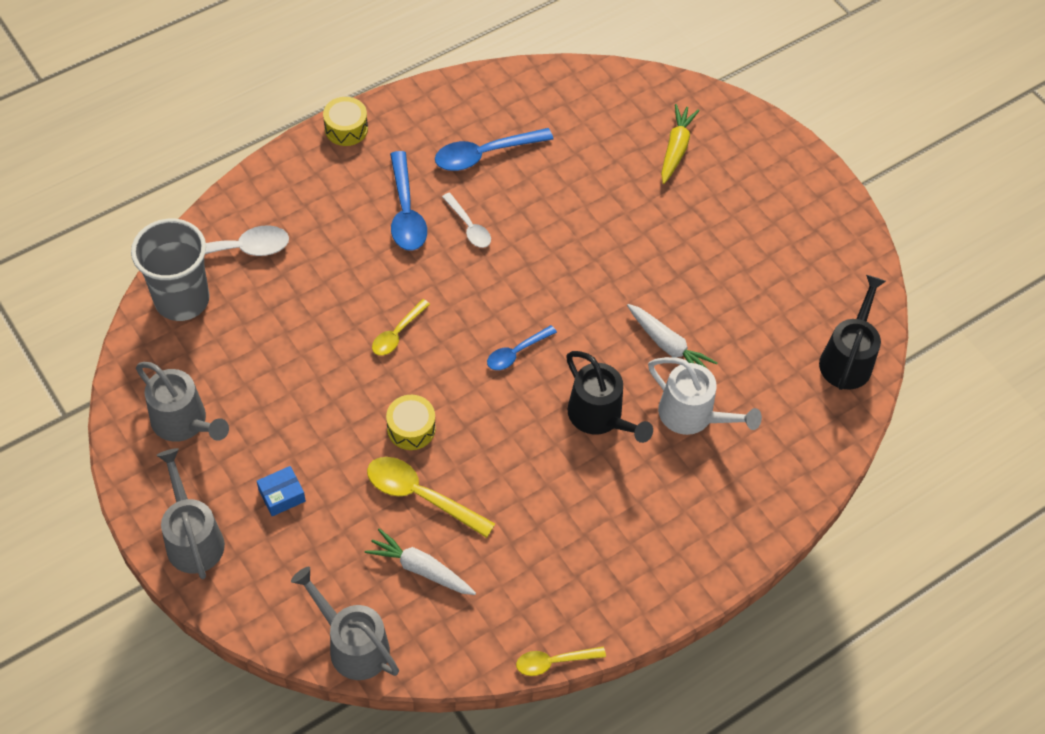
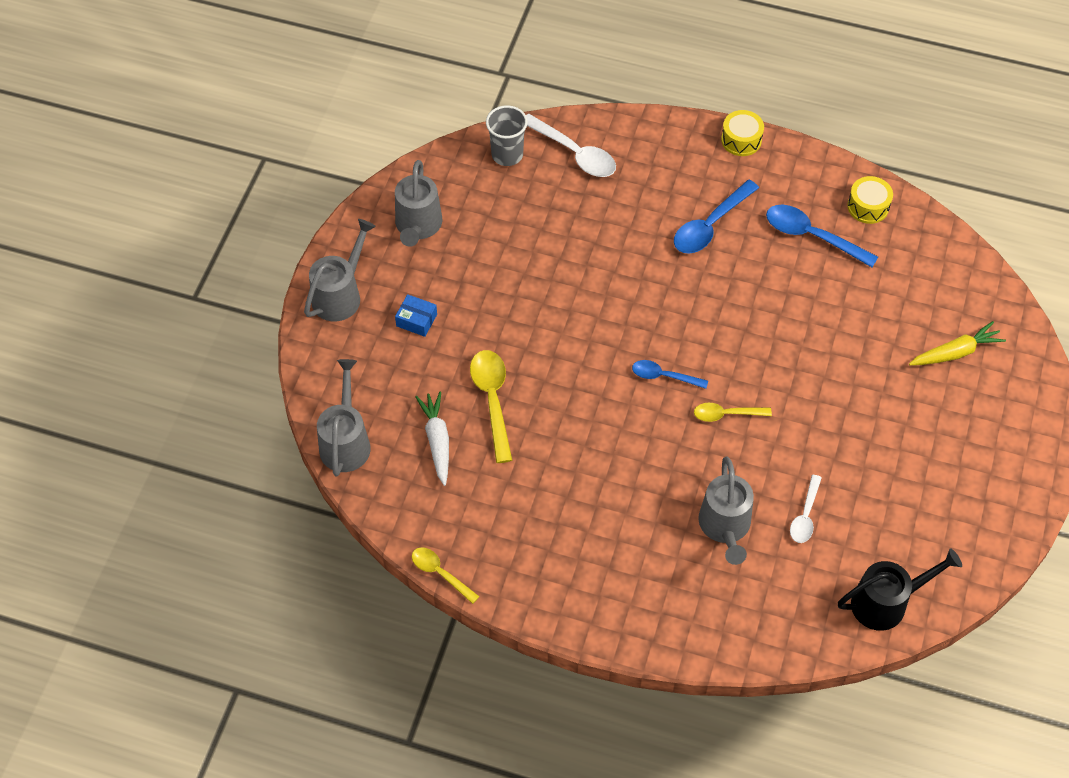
camera: 55 degrees right, 0 degrees up
(182, 299) = (507, 155): grey cup -> grey cup, size x0.66
(397, 333) = (606, 293): yellow spoon -> yellow spoon (726, 414)
(411, 428) = (539, 356): yellow drum -> yellow drum (868, 206)
(469, 226) = (739, 271): white spoon -> white spoon (805, 515)
(600, 417) = (663, 467): black watering can -> none
(668, 345) = (770, 469): white carrot -> none
(693, 416) = (725, 527): white watering can -> grey watering can

